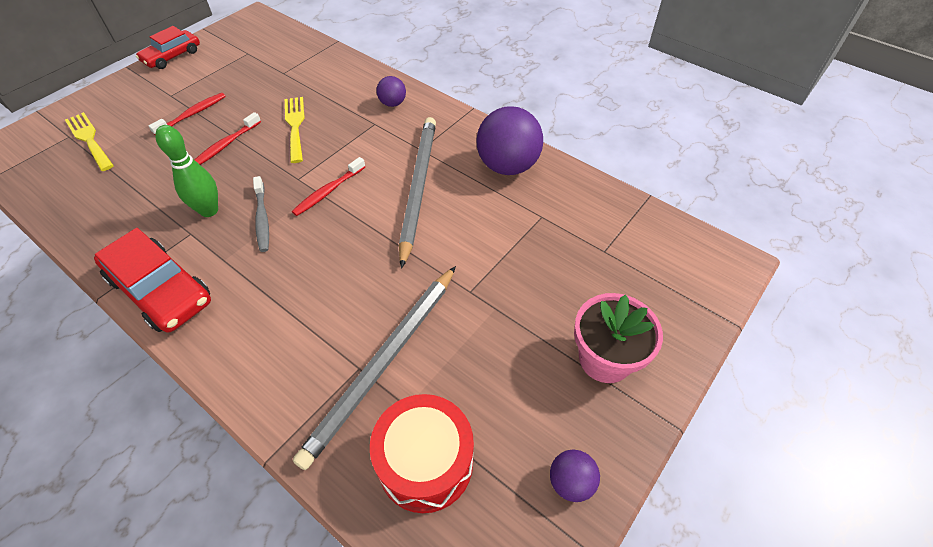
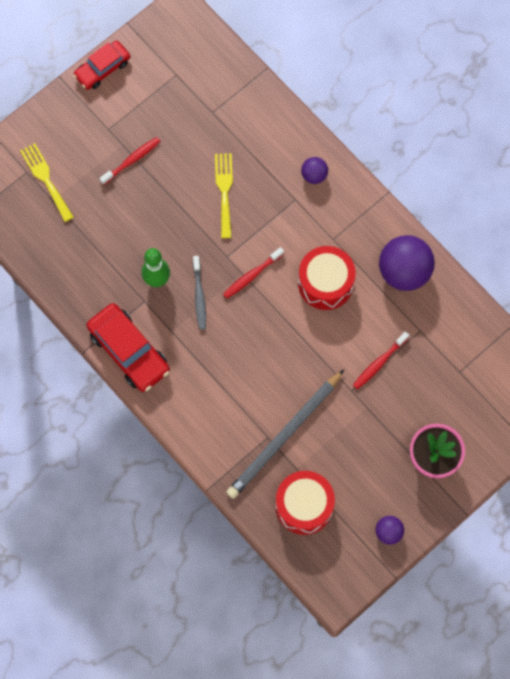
camera: 10 degrees right, 20 degrees up
(226, 145) = (165, 206): red toothbrush -> red toothbrush (379, 363)
(418, 187) = (325, 283): grey pencil -> red drum

